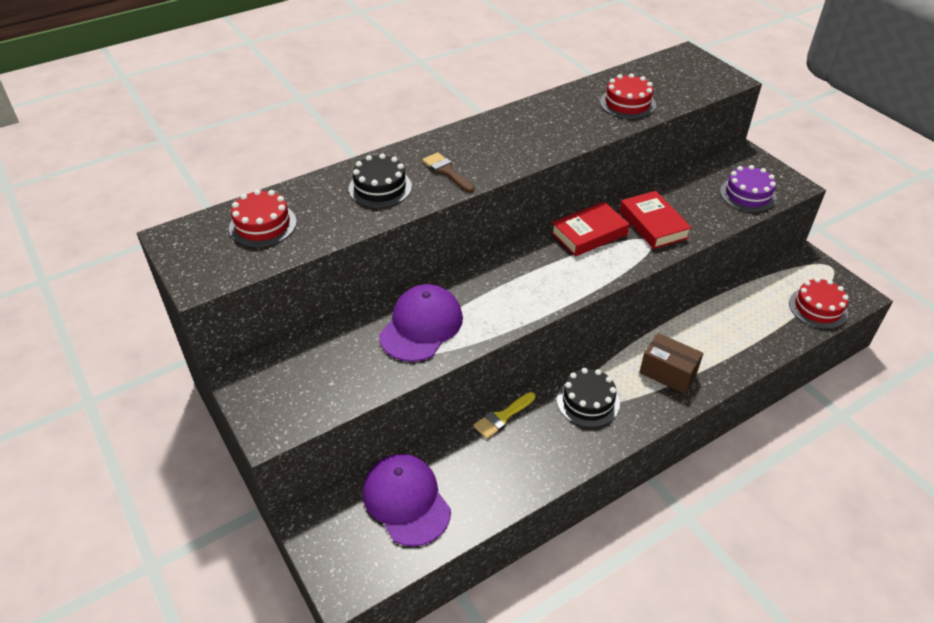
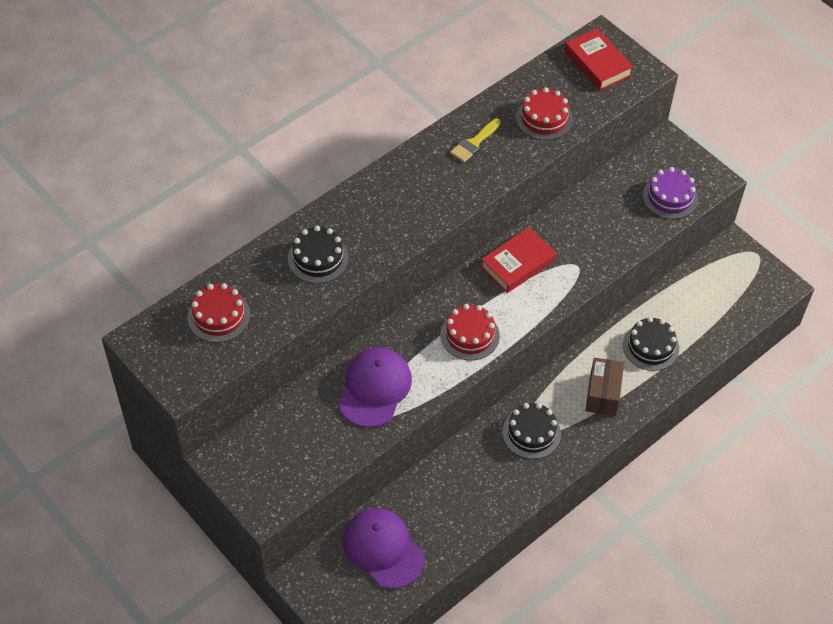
camera: 10 degrees left, 10 degrees up
(446, 171) = (378, 231): brown brush -> none
(502, 417) = (455, 459): yellow brush -> yellow brush (474, 143)
(653, 224) = (579, 245): red book -> red book (597, 64)
(668, 373) = (603, 394): brown box -> brown box turned 75 degrees clockwise
(720, 335) = (650, 346): none -> black cake
(818, 308) = (743, 305): red cake -> red cake (469, 335)

